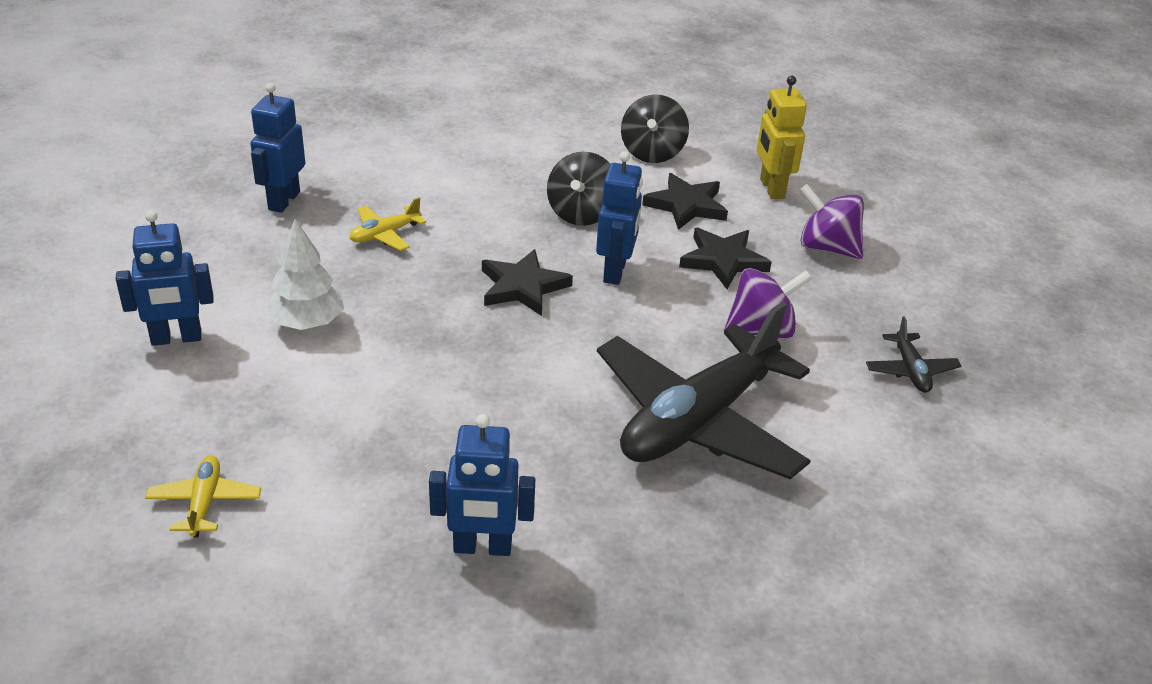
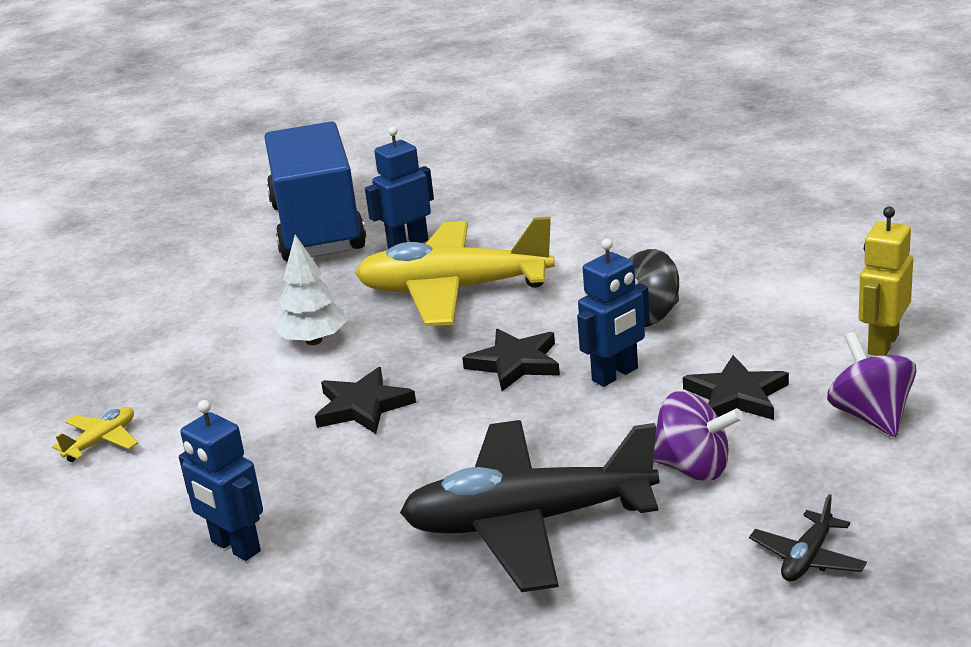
camera: 45 degrees right, 10 degrees down
(164, 206) = (318, 228): none -> blue truck
(176, 338) = (215, 325): blue robot -> none
(384, 234) = (453, 290): yellow plane -> yellow plane, size x2.47
(652, 153) = (791, 280): black spinning top -> none
(686, 205) = (764, 336): black star -> black star (363, 407)

